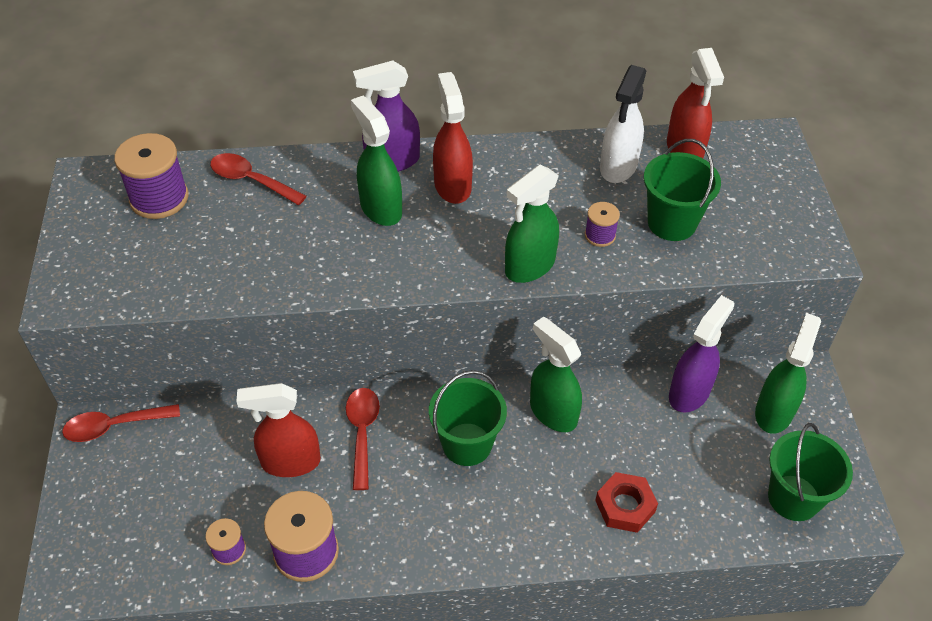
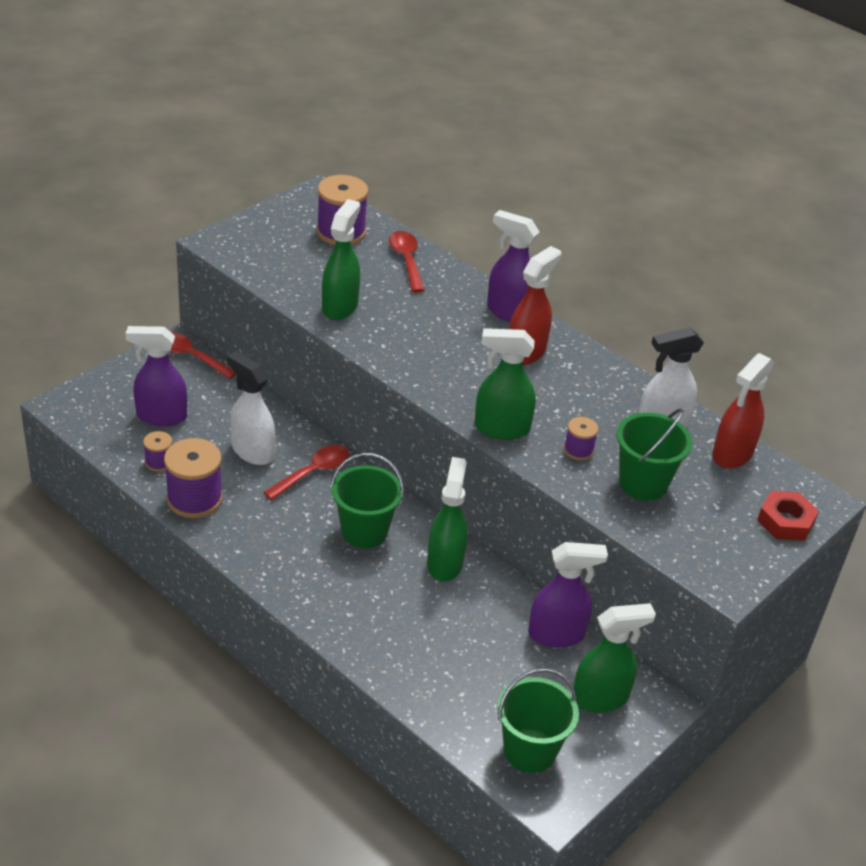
camera: 45 degrees right, 10 degrees down
(169, 506) = (161, 416): none -> purple spray bottle
(290, 462) = (252, 451): red spray bottle -> white spray bottle
(380, 208) = (459, 330): green spray bottle -> green spray bottle (340, 306)
(625, 506) = (408, 648): red nut -> red nut (785, 521)

